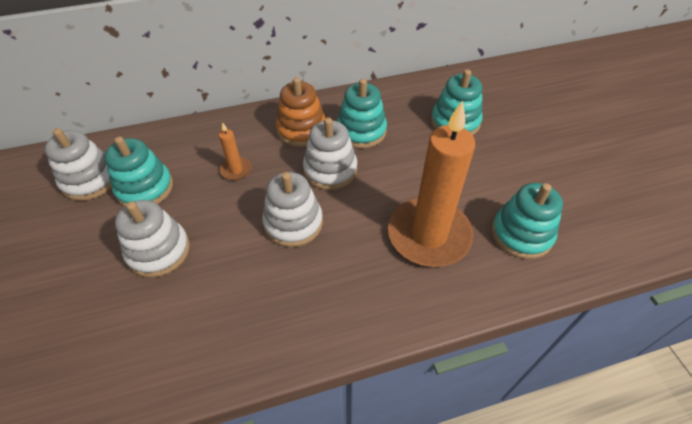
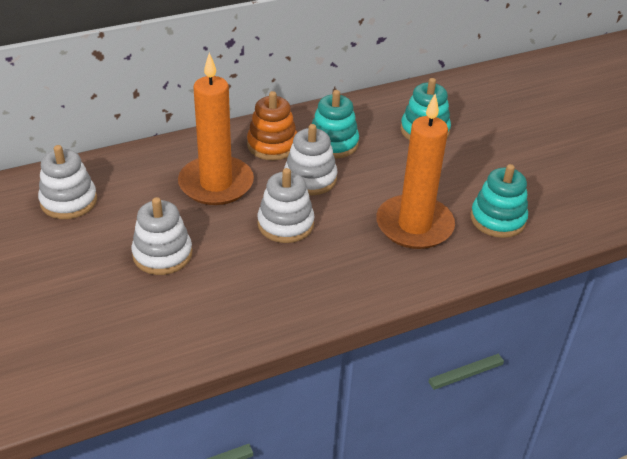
camera: 10 degrees left, 10 degrees down
(145, 188) = (129, 205): turquoise stacking toy -> none
(236, 170) = (216, 184): orange candle -> orange candle, size x2.37

